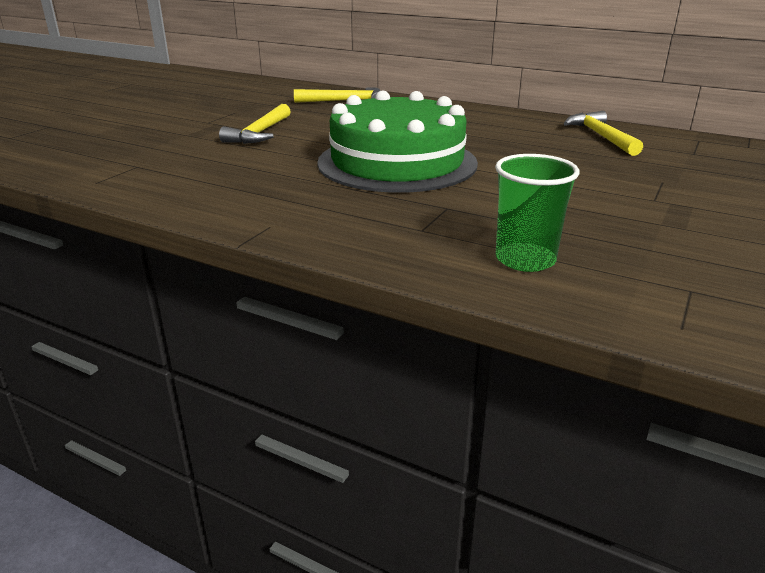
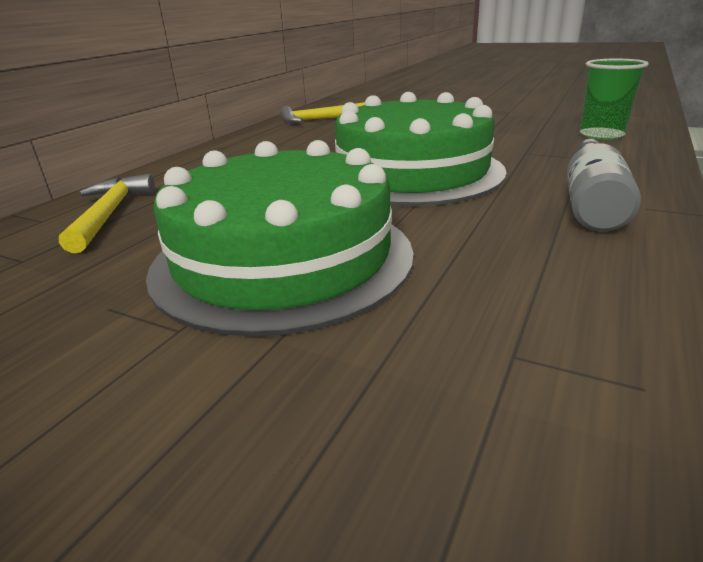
camera: 90 degrees left, 0 degrees up
(260, 133) = (283, 258): yellow hammer -> green cake
(292, 210) = (592, 202): none -> grey bottle

